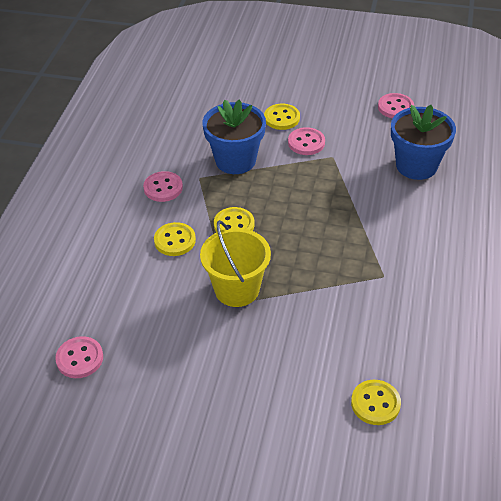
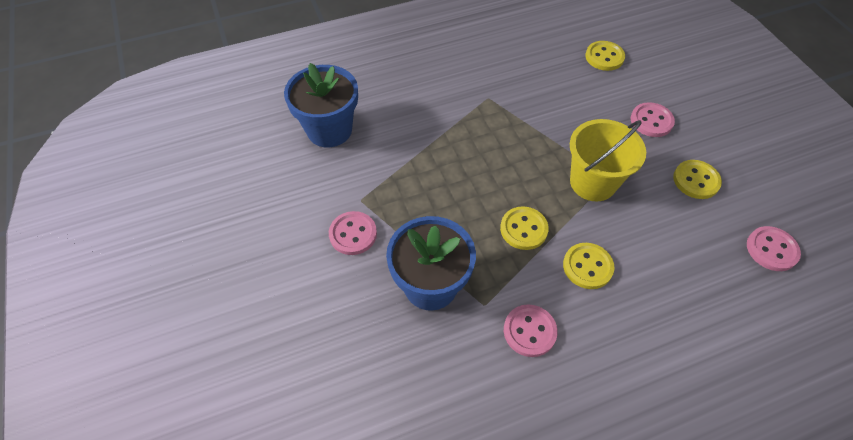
camera: 125 degrees left, 10 degrees up
(281, 118) = (322, 282): yellow button -> yellow button (696, 180)
(395, 107) = (238, 184): pink button -> pink button (651, 121)

